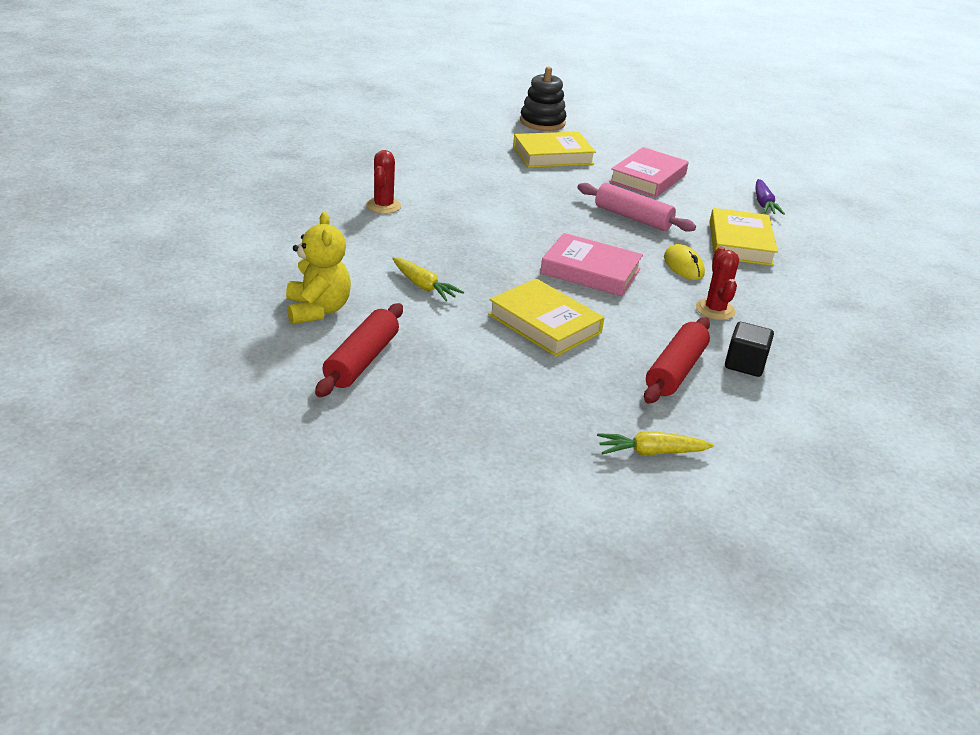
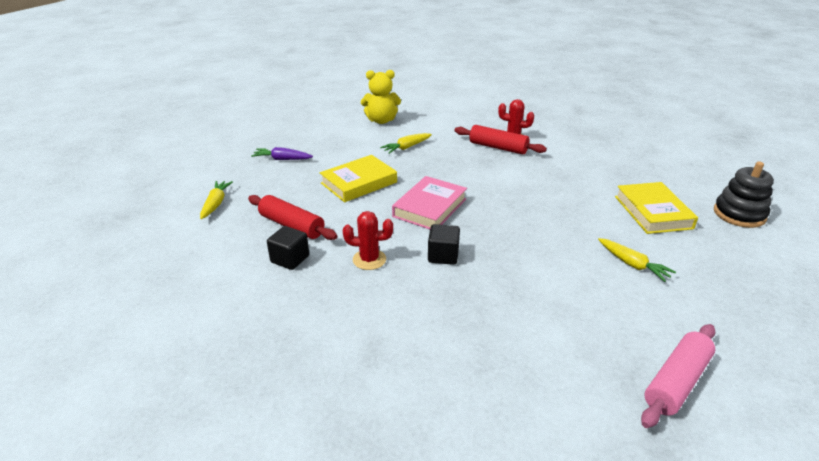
camera: 100 degrees right, 0 degrees up
(362, 360) = (331, 130): red rolling pin -> red rolling pin (498, 147)
(633, 218) = (532, 241): pink rolling pin -> pink rolling pin (676, 382)
(648, 178) = (633, 265): pink book -> yellow carrot
(683, 266) = (443, 256): yellow mouse -> black cube
(740, 243) = (496, 302): yellow book -> none
(763, 204) = (607, 347): purple carrot -> purple carrot (282, 159)

